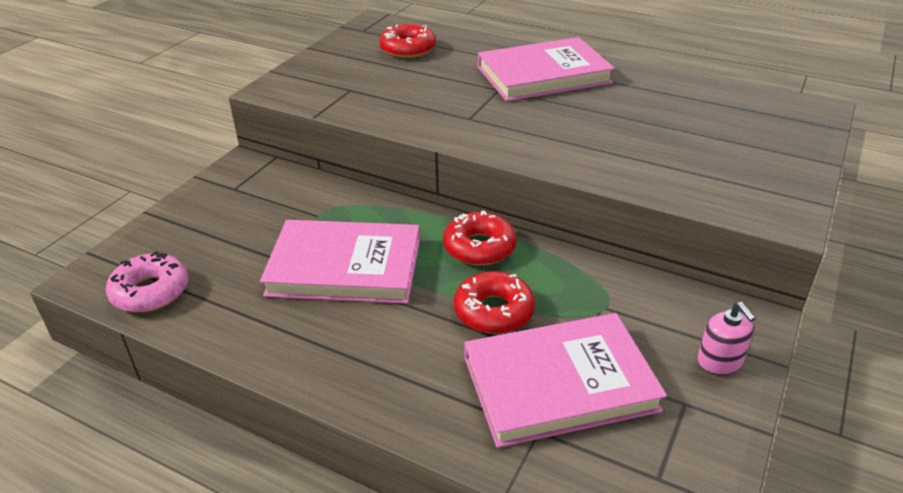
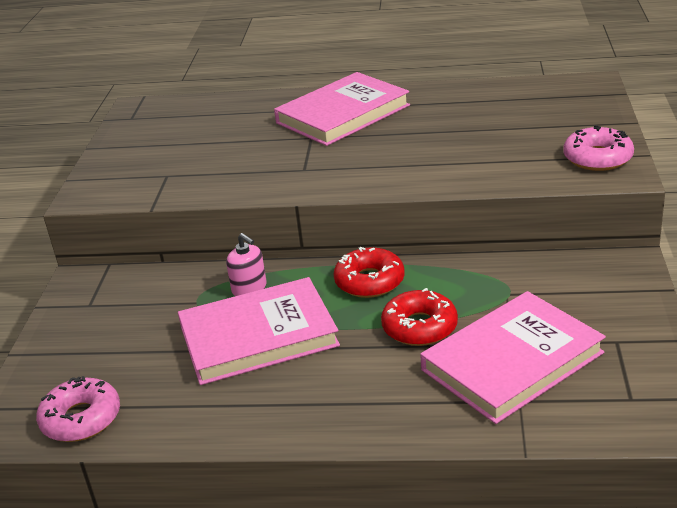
camera: 20 degrees left, 5 degrees down
(408, 49) = (193, 124): red donut -> none
(720, 361) = (623, 303): pink soap dispenser -> pink soap dispenser (249, 288)
(769, 192) = (597, 158): none -> pink donut

